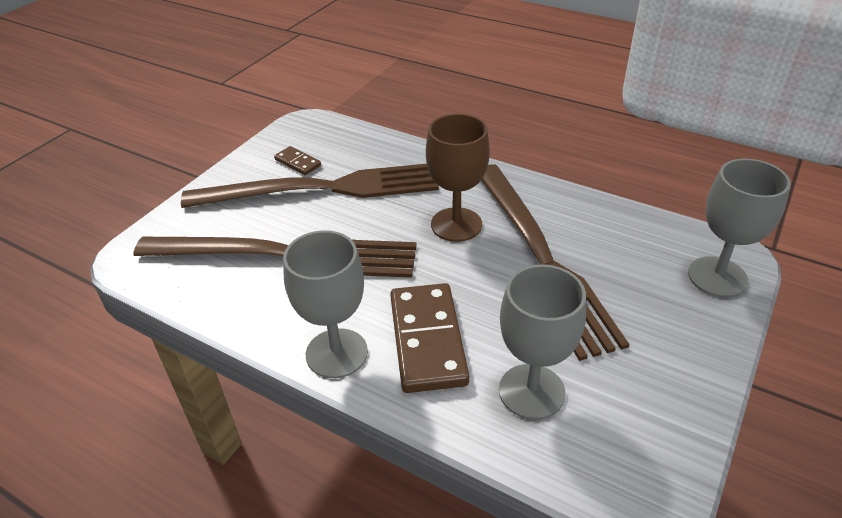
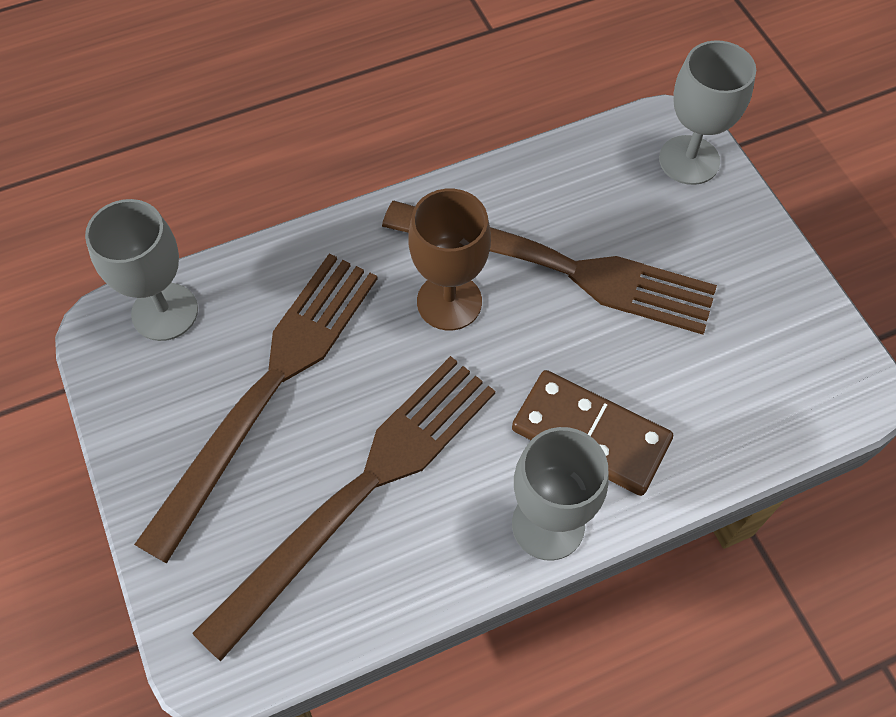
camera: 55 degrees left, 20 degrees up
(298, 162) = (188, 385): brown domino -> none
(531, 391) = (710, 394): grey goblet -> grey goblet (165, 312)

